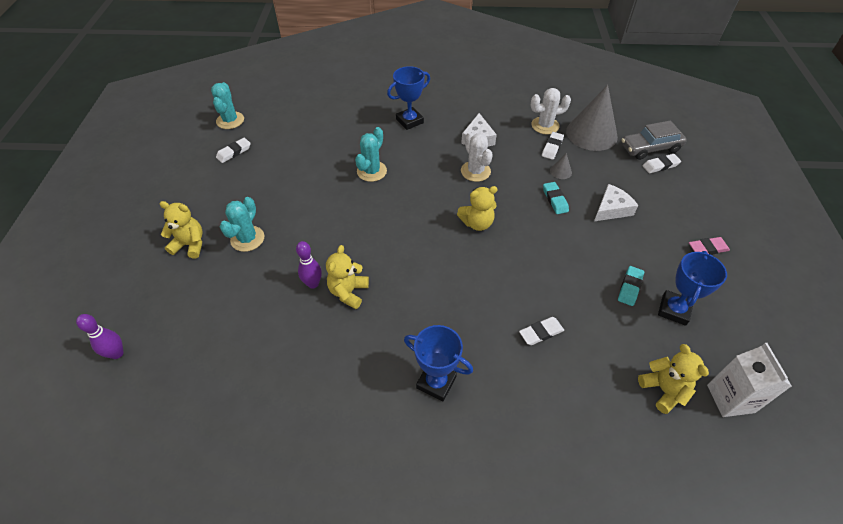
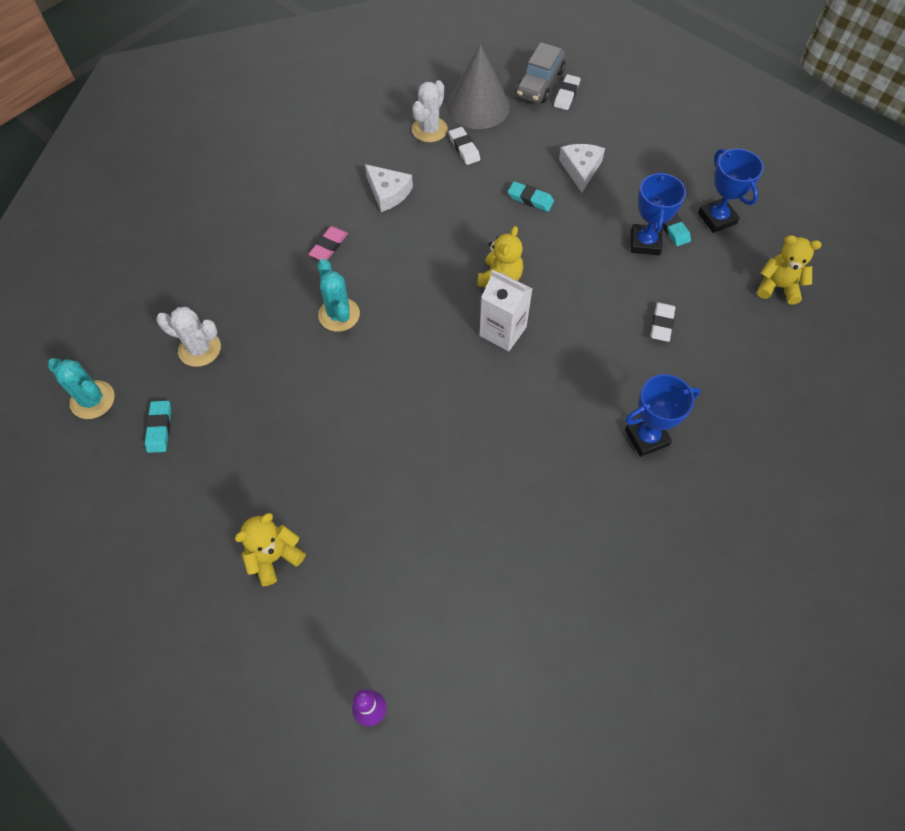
camera: 50 degrees left, 10 degrees up
(234, 152) = (159, 428): white eraser -> turquoise eraser
(247, 239) = (322, 492): turquoise cactus -> none
(313, 284) = (446, 466): purple bowling pin -> none
(348, 292) = (485, 442): yellow teddy bear -> none
(409, 121) = (298, 229): blue trophy -> blue trophy (645, 243)
(475, 171) = (432, 229): white cactus -> white cactus (199, 349)
(560, 171) = (501, 167): grey cone -> none
(707, 248) = (680, 145): pink eraser -> pink eraser (329, 246)
(730, 398) = (816, 253): white carton -> white carton (503, 331)

